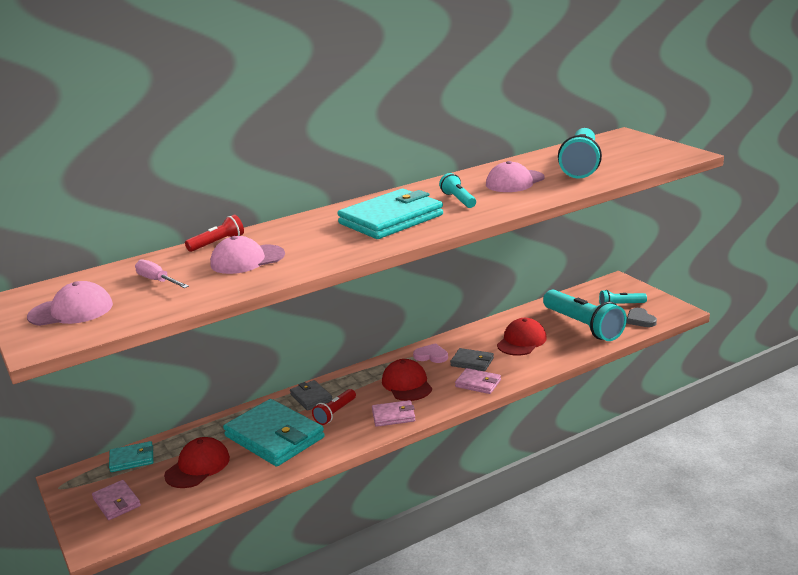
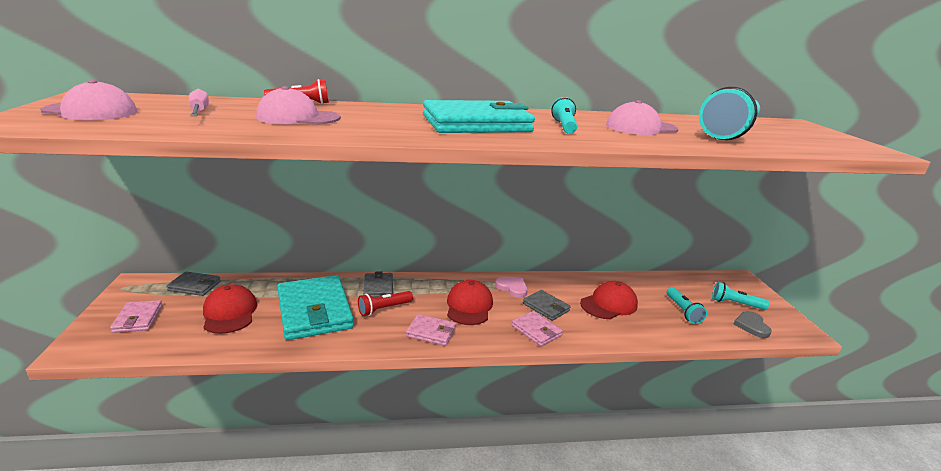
camera: 20 degrees right, 0 degrees up
(132, 459) = (194, 286): turquoise wallet -> grey wallet
(198, 466) = (230, 313): red cap -> red cap turned 75 degrees counterclockwise
(583, 326) = (683, 311): turquoise flashlight -> turquoise flashlight, size x0.50

